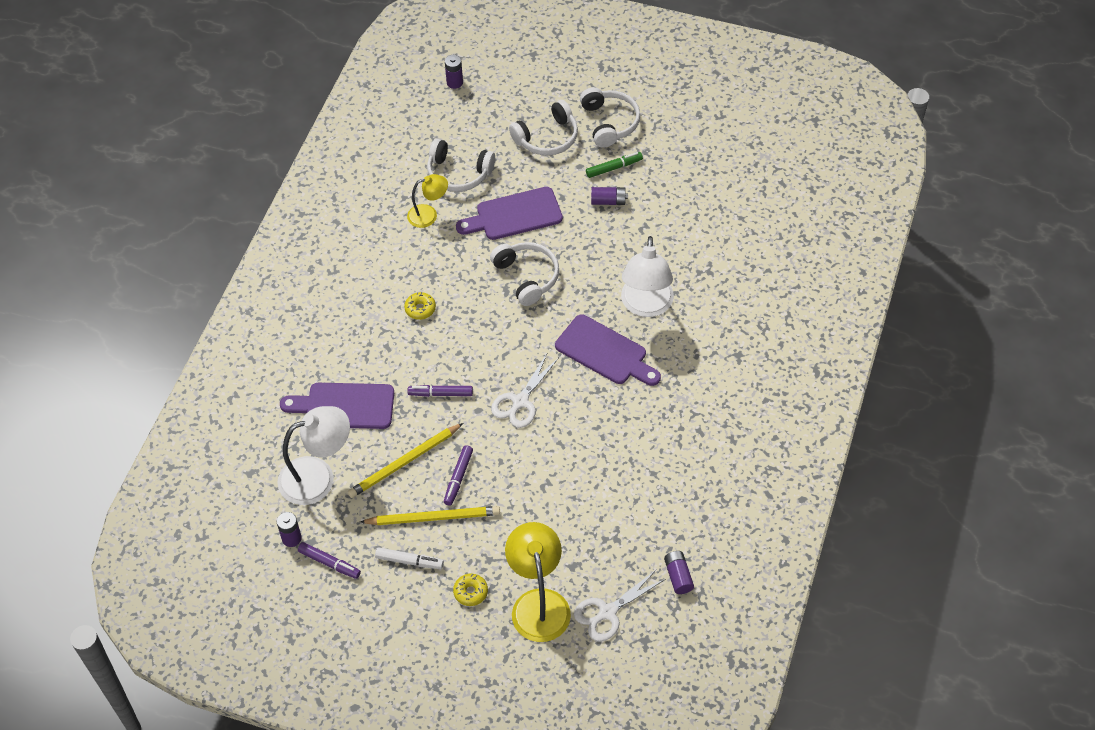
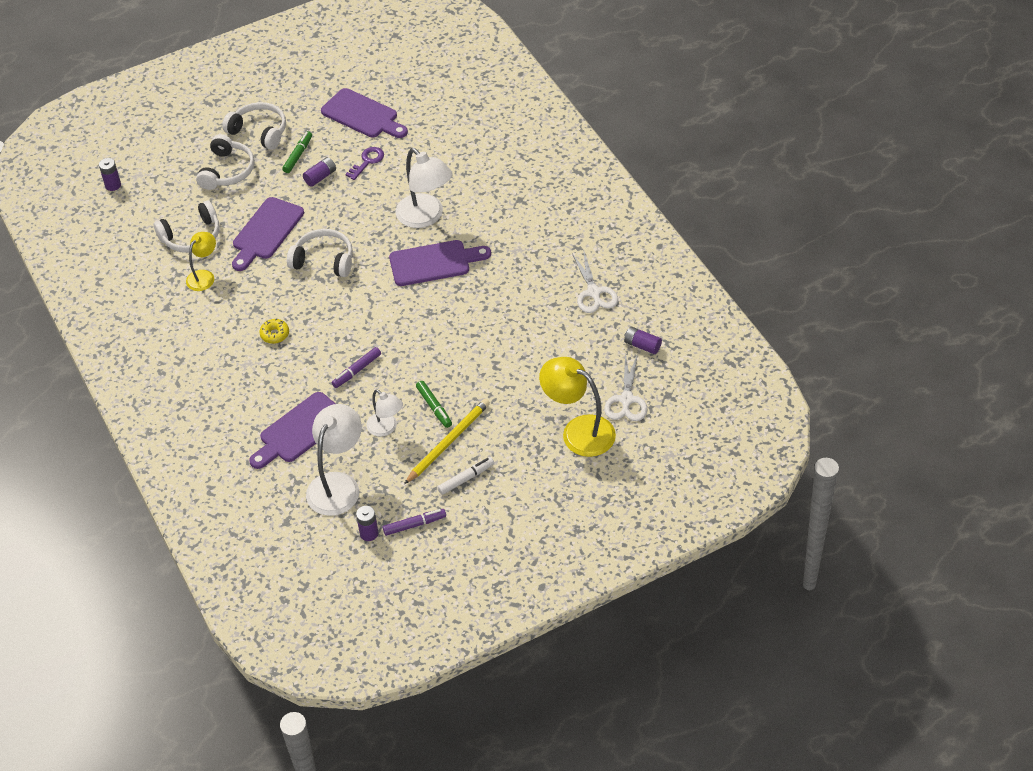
camera: 45 degrees left, 5 degrees down
(404, 462) = (386, 428): yellow pencil -> white lamp
(458, 478) = (434, 407): purple marker -> green marker
(470, 592) = (528, 461): yellow donut -> none
(520, 402) = (416, 333): white scissors -> white scissors (594, 293)
(659, 217) = (367, 162): none -> purple key
(704, 172) = (362, 115): none -> purple cutting board

